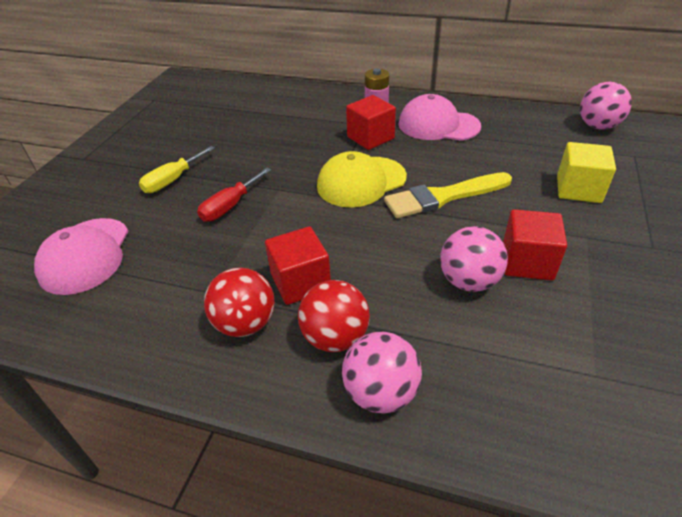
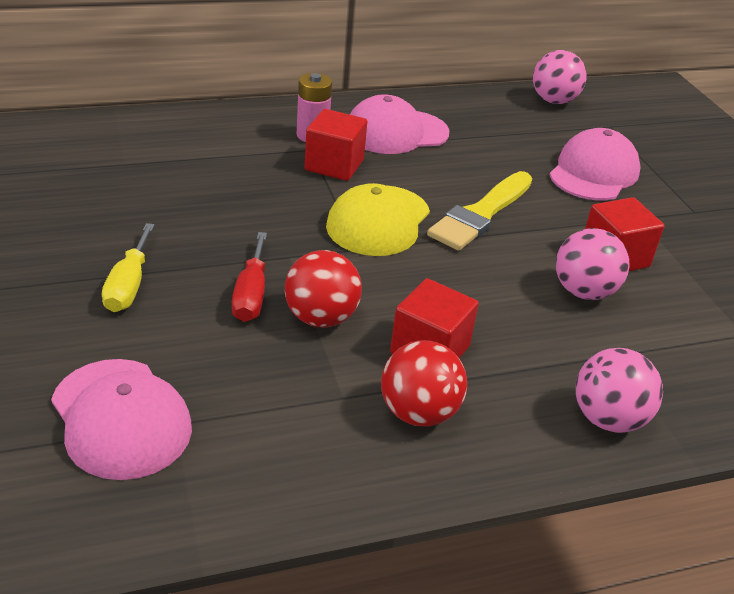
camera: 40 degrees left, 5 degrees down
(335, 337) = (520, 389): red ball -> red ball (321, 318)
(578, 189) = (594, 172): yellow cube -> pink cap

